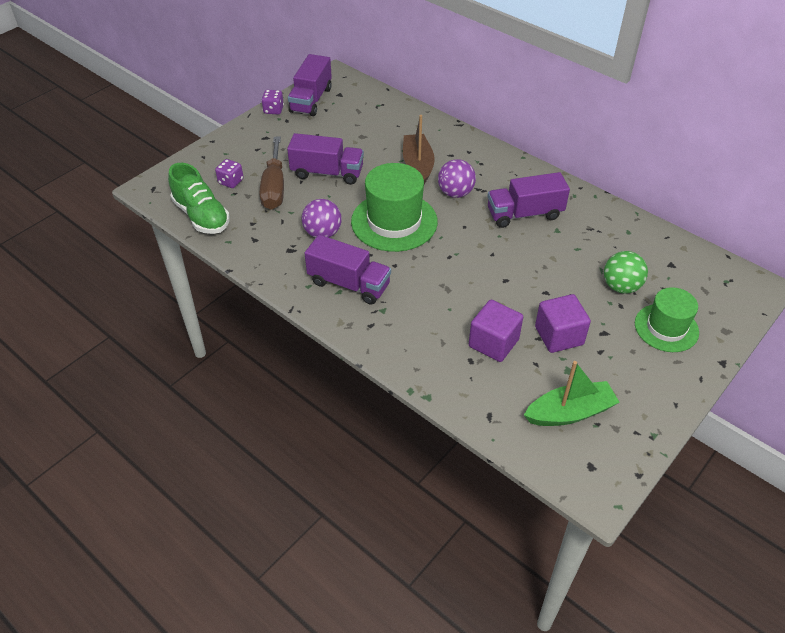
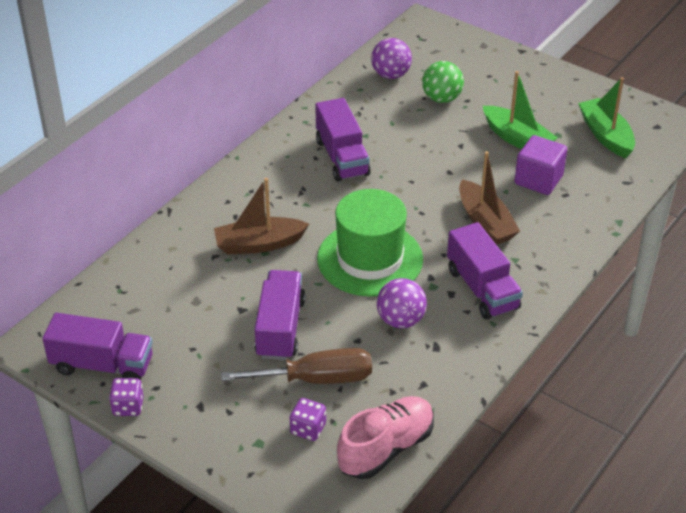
camera: 95 degrees left, 5 degrees down
(201, 216) = (386, 448): green shoe -> pink shoe
(349, 284) = (482, 289): purple truck -> purple truck turned 135 degrees clockwise
(433, 296) = (485, 222): none -> brown boat
(455, 193) = (310, 210): purple ball -> purple ball (391, 75)
(559, 336) = (517, 139): purple cube -> green boat
(666, 328) = (489, 76): green hat -> none

